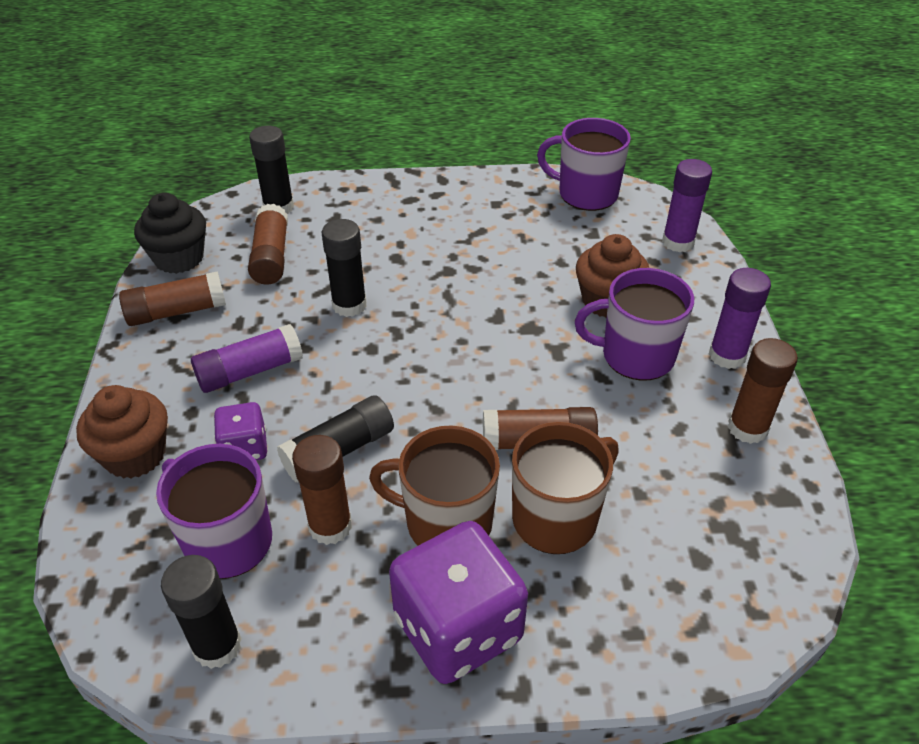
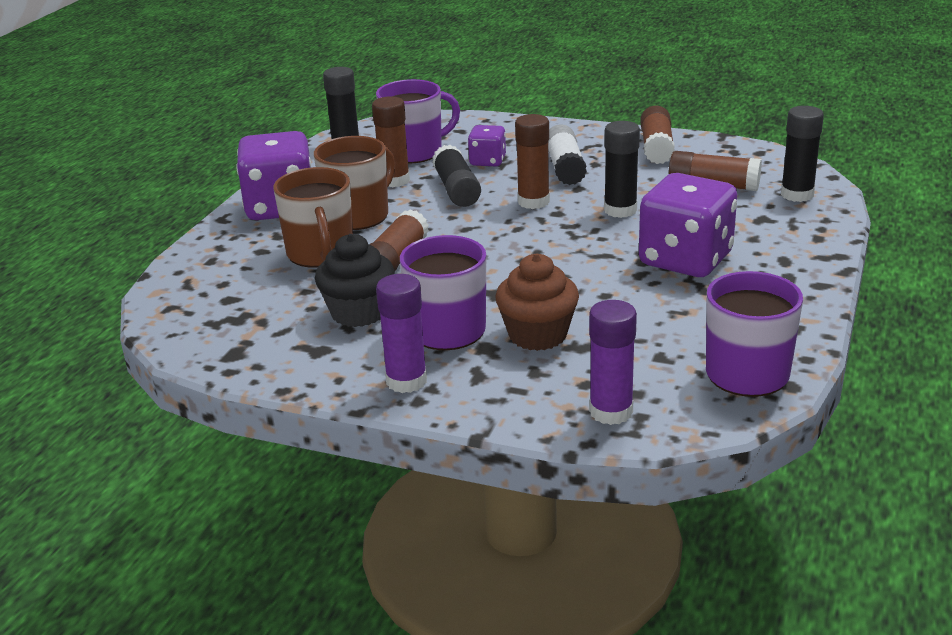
camera: 115 degrees right, 15 degrees down
(135, 455) = (511, 131): brown cupcake -> none
(179, 258) = (731, 151): black cupcake -> black cupcake (359, 312)
(250, 371) = (565, 168): purple glue stick -> white glue stick
(434, 247) = (685, 260): none -> purple dice
(747, 428) = (314, 361): brown glue stick -> brown glue stick (533, 202)

